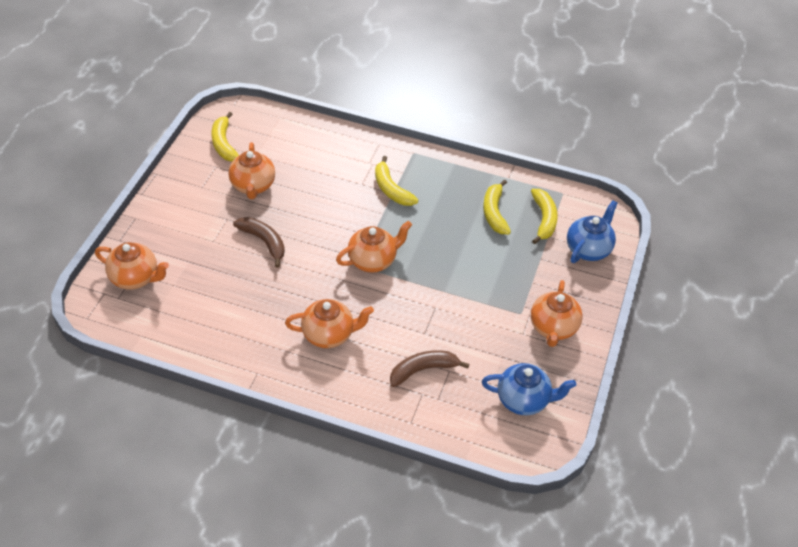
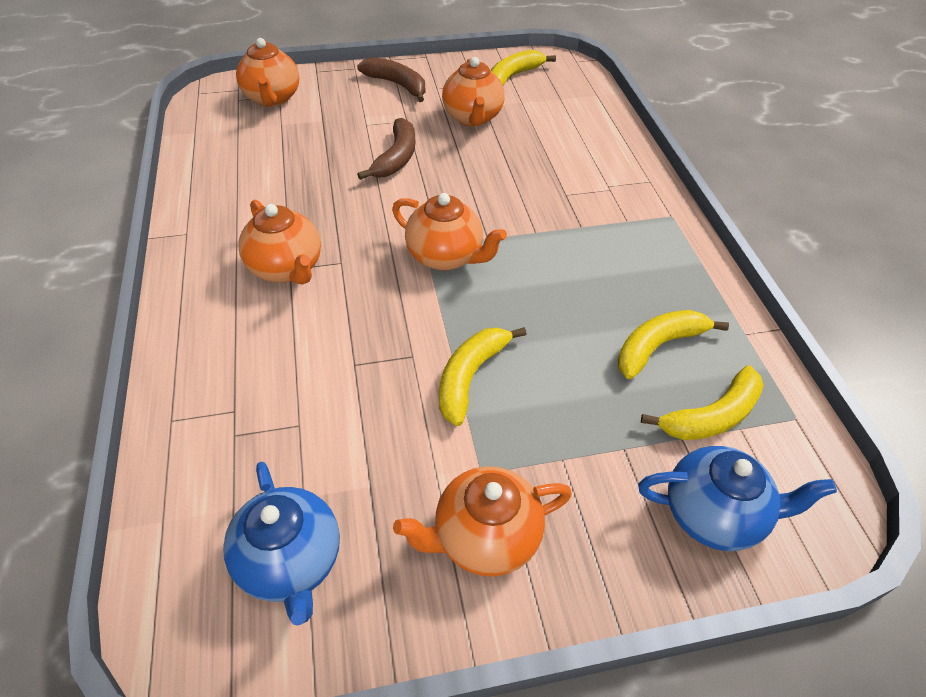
camera: 60 degrees right, 0 degrees up
(253, 186) = (472, 118): orange teapot -> orange teapot turned 60 degrees counterclockwise
(391, 189) = (585, 222): yellow banana -> yellow banana (470, 376)
(423, 370) = (281, 392): brown banana -> brown banana (397, 85)

